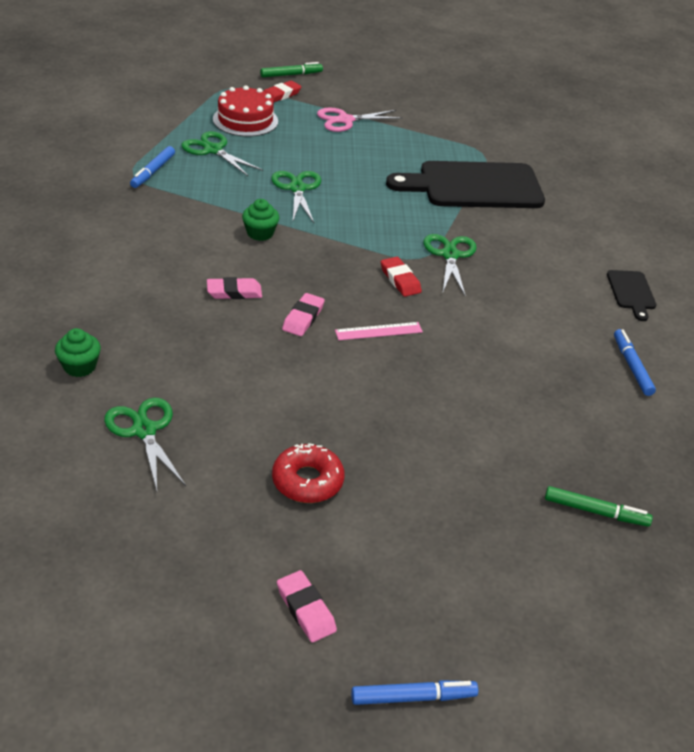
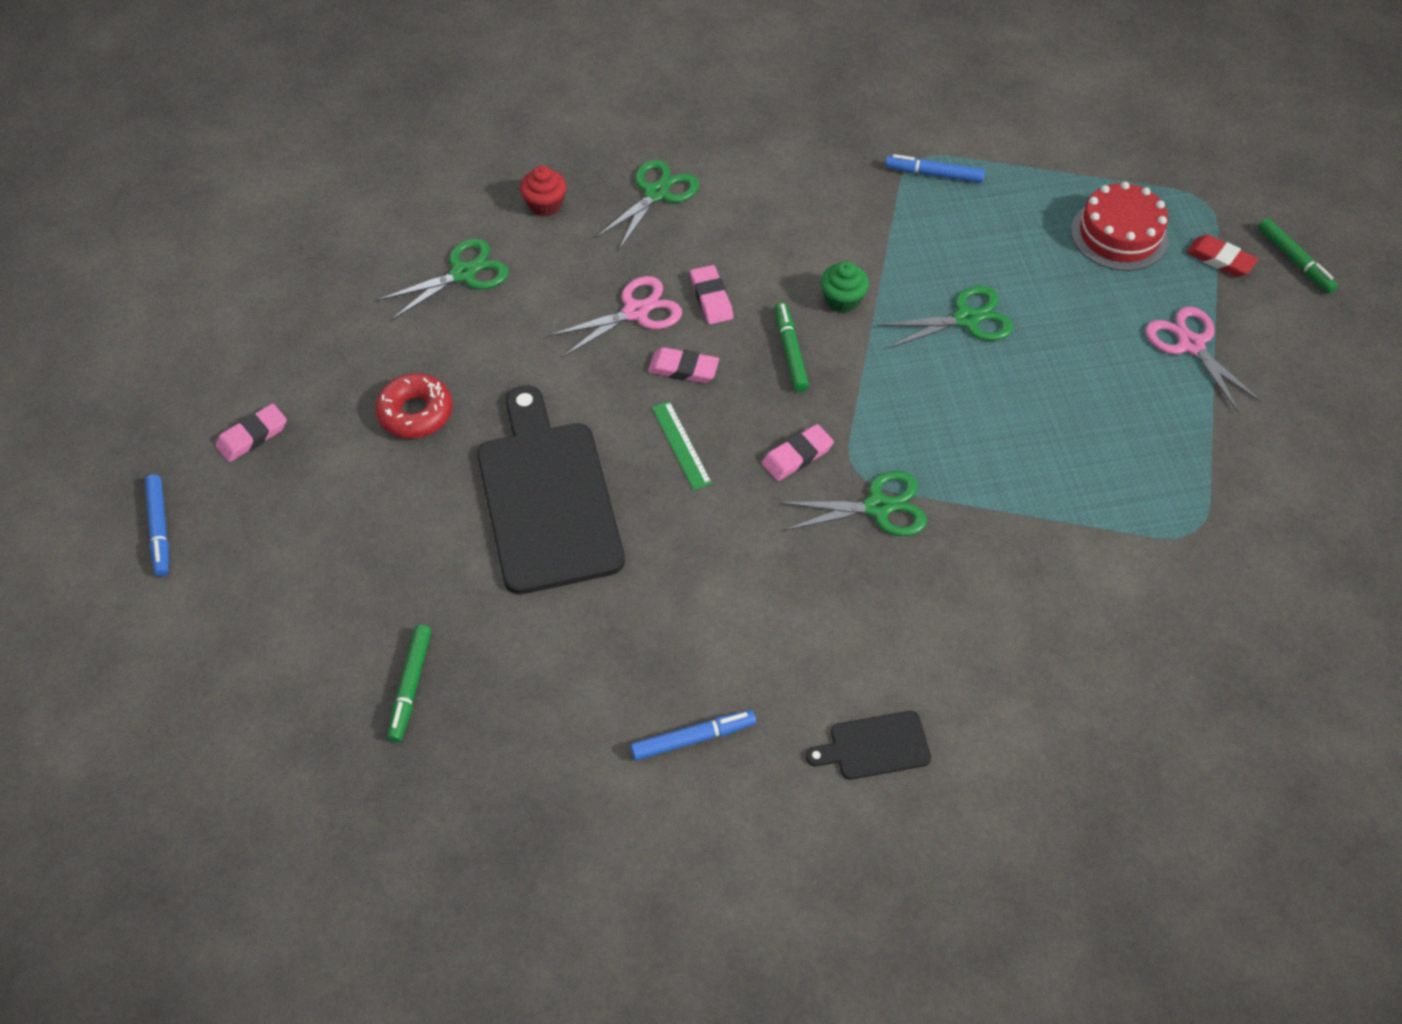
camera: 85 degrees right, 15 degrees up
(80, 366) = (545, 204): green cupcake -> red cupcake
(213, 150) = (1018, 218): green scissors -> green scissors (656, 193)
(234, 333) = (635, 312): none -> pink scissors
(302, 265) = (790, 351): none -> green marker
(378, 331) = (681, 445): pink ruler -> green ruler
(400, 280) = (797, 456): red eraser -> pink eraser
(474, 186) = (1082, 525): black cutting board -> black cutting board (548, 498)

